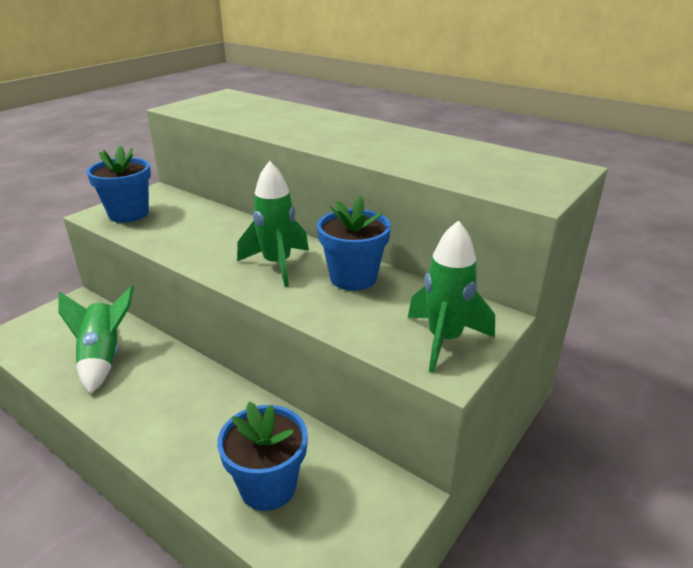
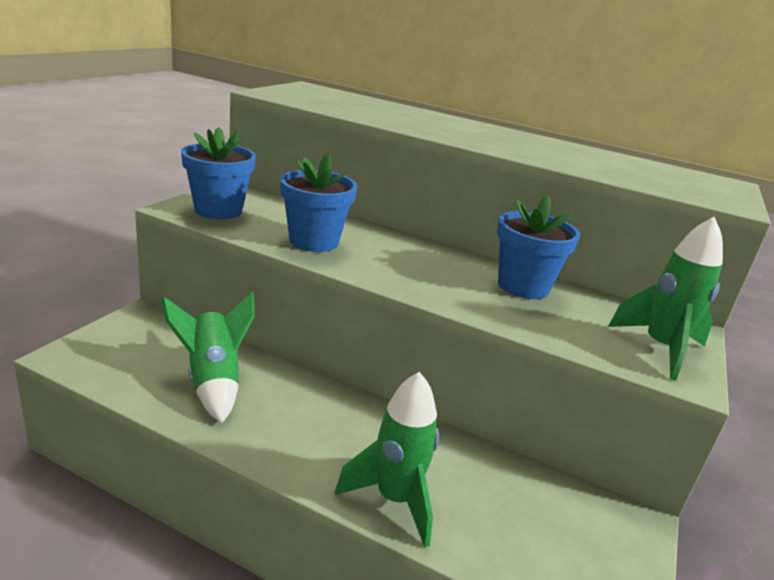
camera: 15 degrees left, 5 degrees down
(268, 486) = (489, 520): blue flower pot -> blue flower pot (314, 241)
(277, 265) = (432, 271): green rocket -> green rocket (395, 499)

